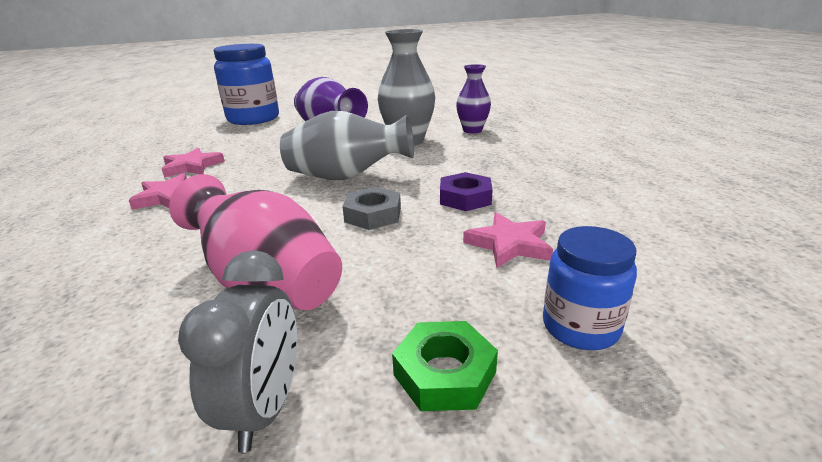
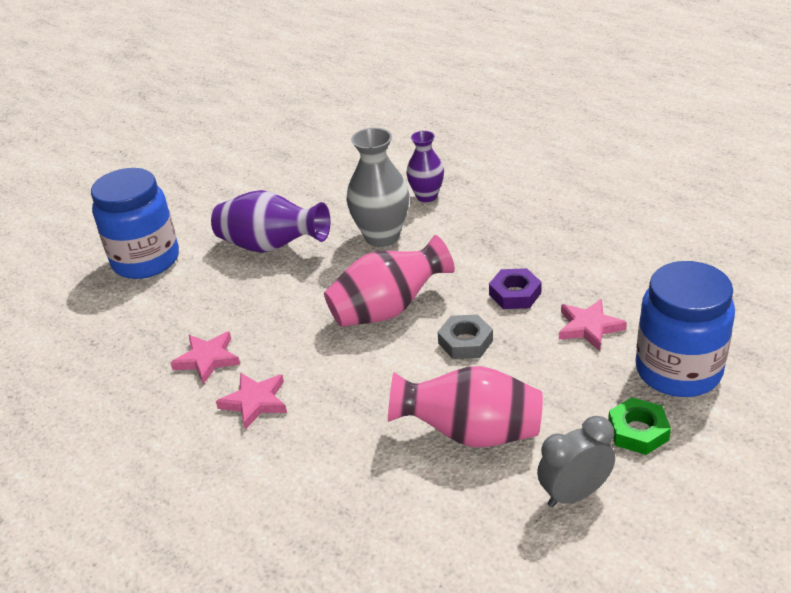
camera: 30 degrees left, 10 degrees up
(265, 408) = (574, 494): grey clock -> grey clock turned 90 degrees counterclockwise
(347, 177) = (388, 309): grey vase -> pink vase
(580, 327) = (678, 371): blue jar -> blue jar, size x1.80

